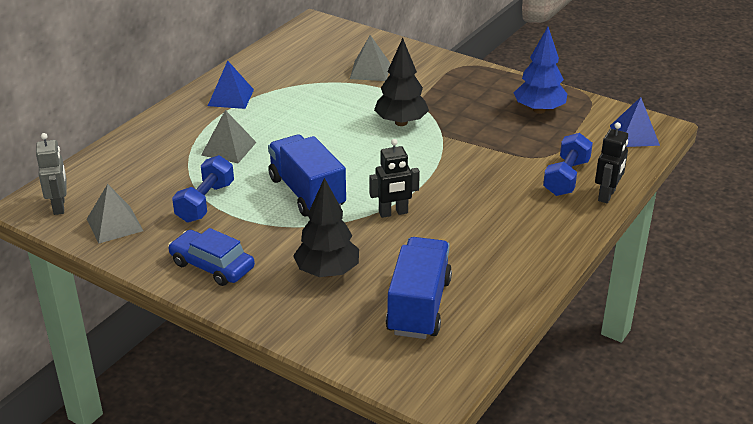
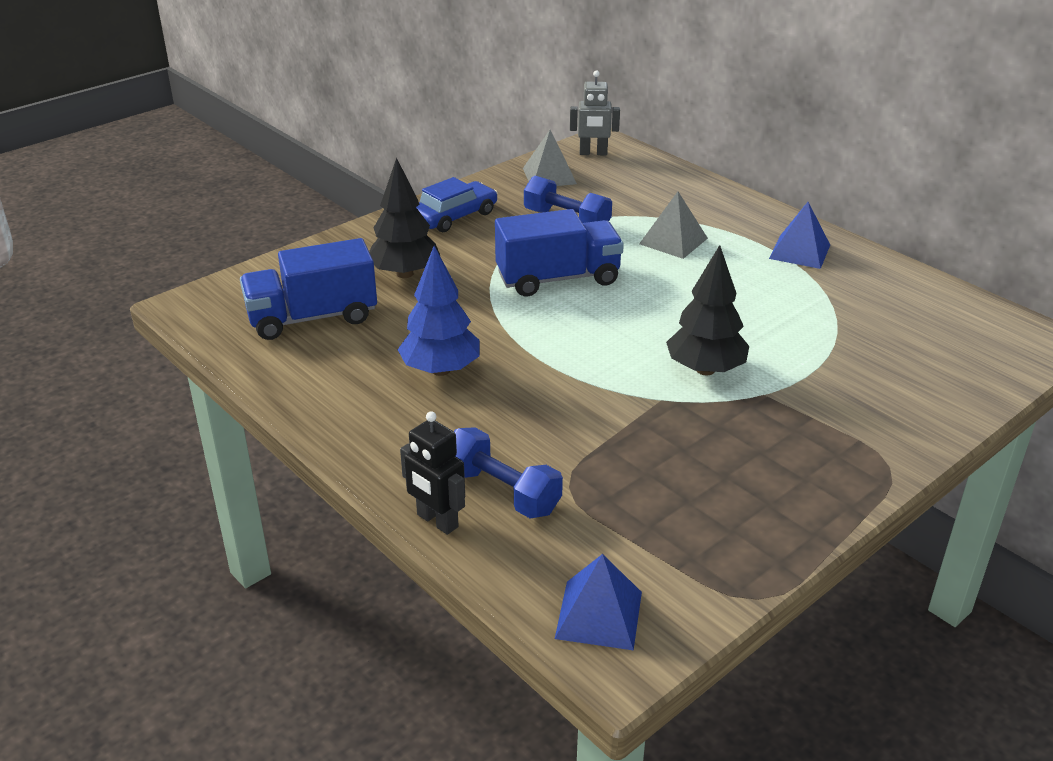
camera: 105 degrees right, 0 degrees up
(370, 71) = (871, 367): grey pyramid -> none
(393, 213) = (489, 329): black robot -> none
(419, 306) = (312, 317): blue truck -> blue truck turned 135 degrees clockwise
(539, 110) = (714, 517): blue tree -> blue tree (440, 370)

